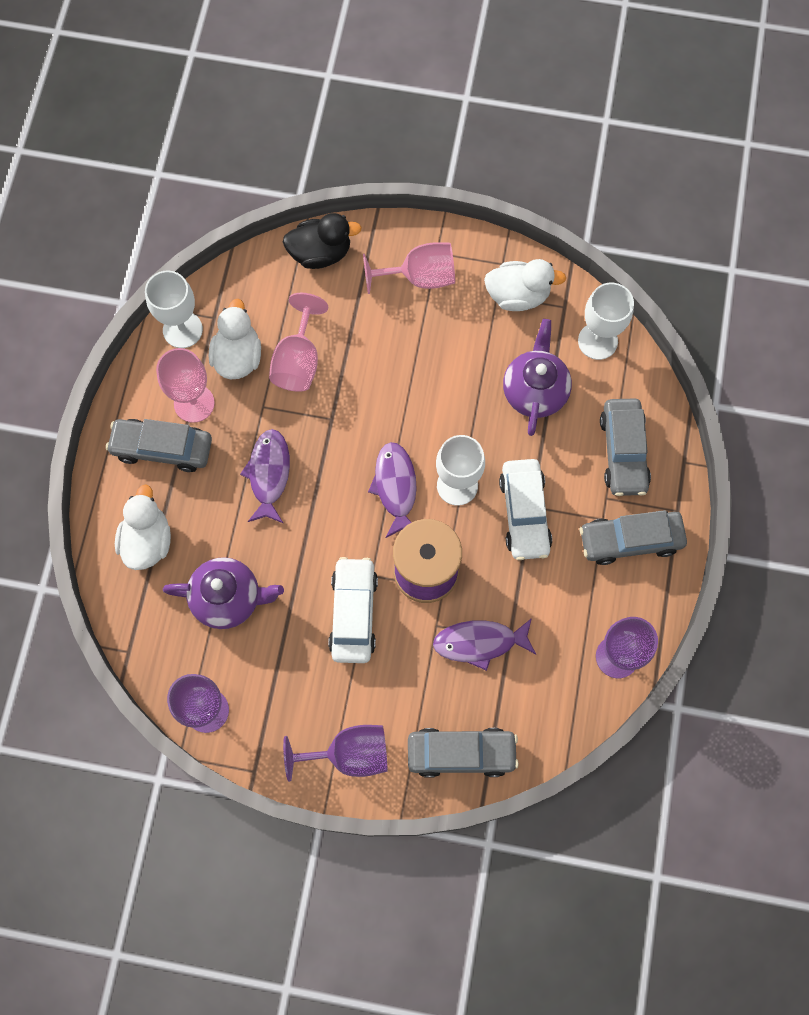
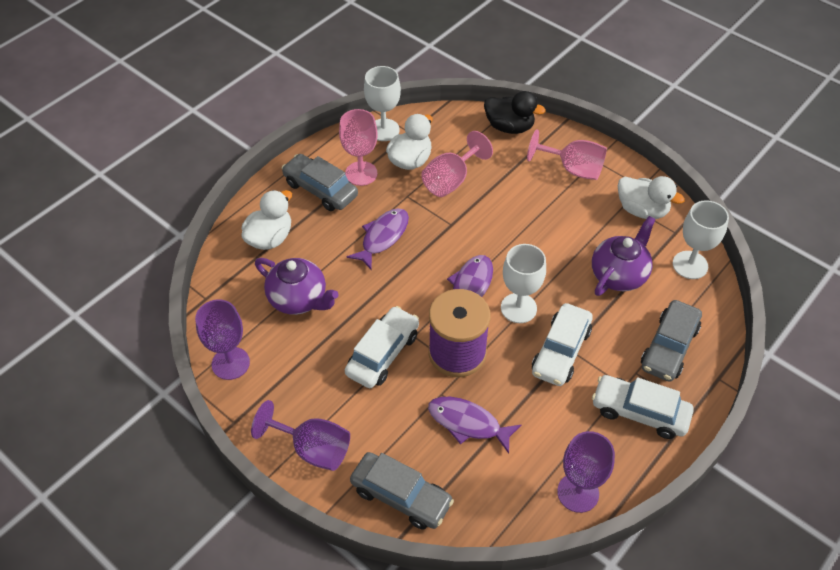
camera: 30 degrees right, 20 degrees down
(630, 540) = (639, 412): grey car -> white car

